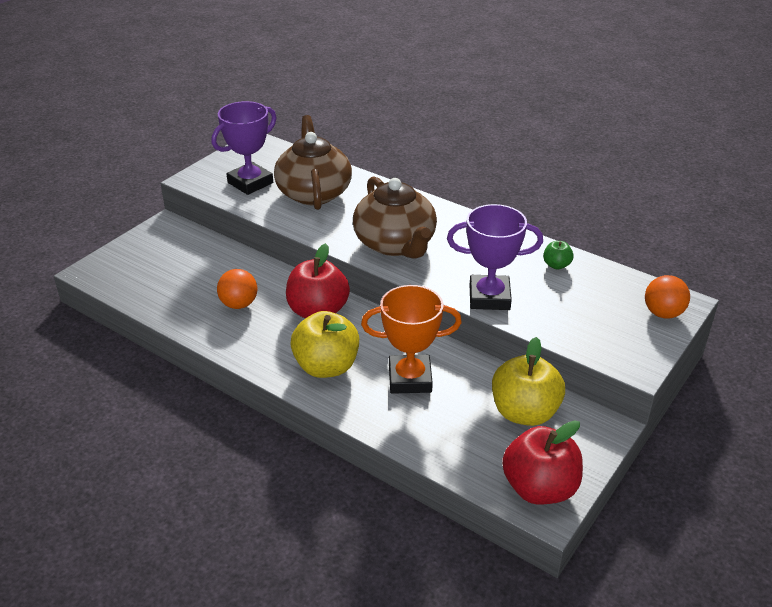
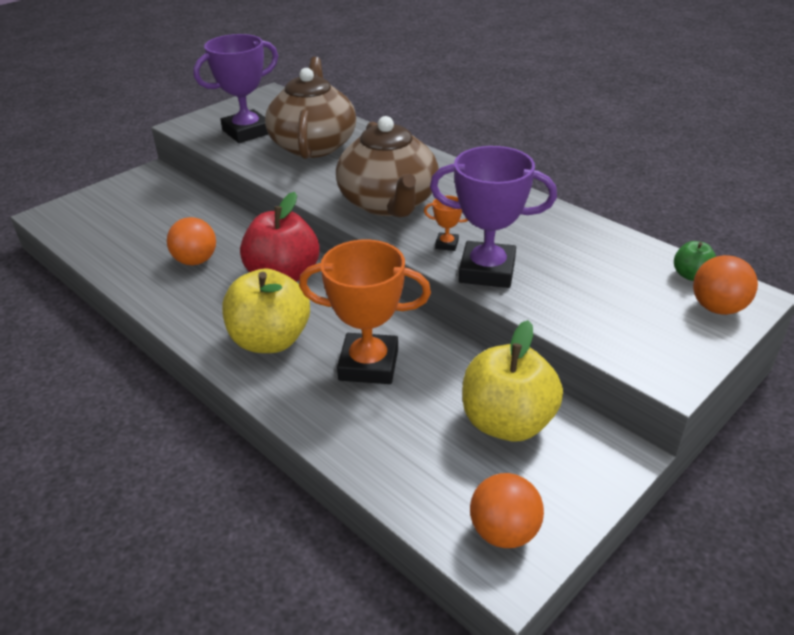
camera: 10 degrees right, 0 degrees up
(452, 277) = (446, 244): none -> orange trophy
(539, 488) = (504, 532): red apple -> orange ball
(556, 265) = (583, 239): green apple -> green apple (691, 275)

